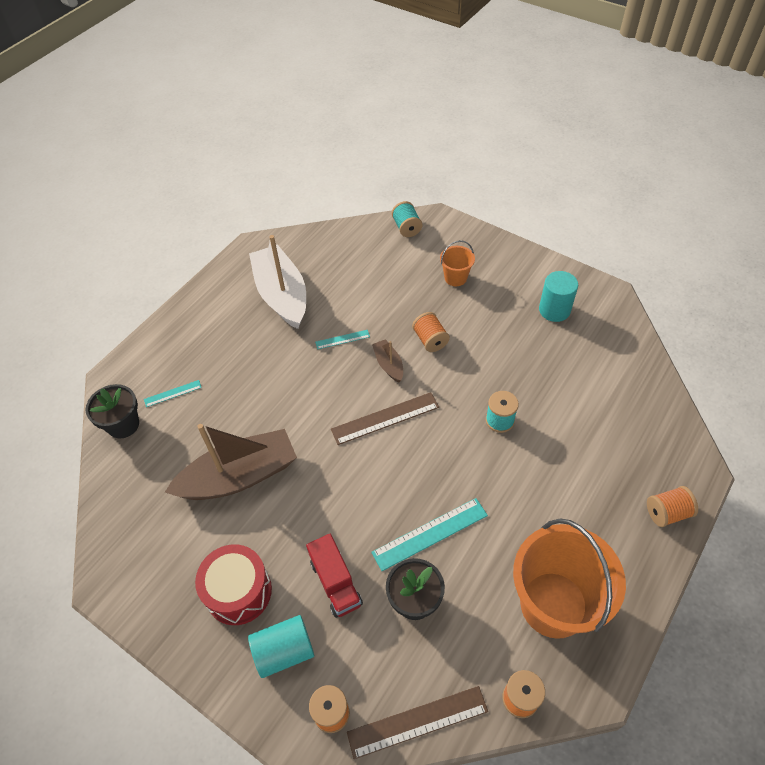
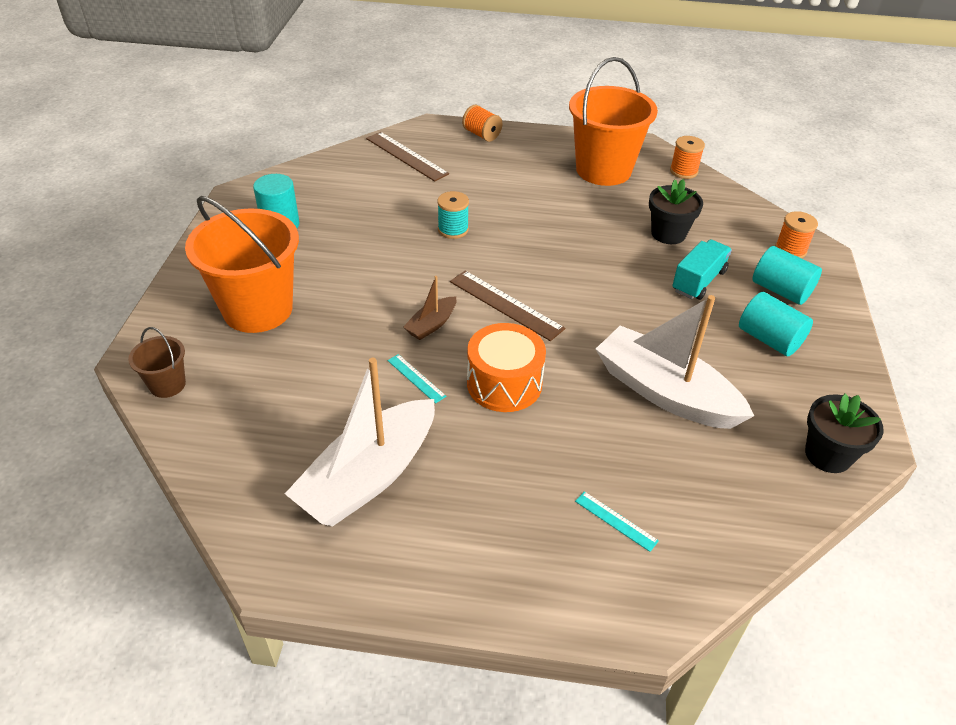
camera: 120 degrees left, 10 degrees down
(123, 424) = (702, 552): black flower pot -> black flower pot (828, 455)
(238, 591) = (769, 339): red drum -> turquoise cylinder
(239, 476) = (665, 392): brown boat -> white boat
(308, 384) = (504, 383): none -> orange drum
(335, 583) = (698, 281): red truck -> turquoise truck
(406, 228) = (167, 385): turquoise spool -> brown bucket
(417, 721) = (748, 209): brown ruler -> brown ruler (406, 156)
(430, 340) = (374, 302): orange spool -> none
(430, 534) = (604, 241): turquoise ruler -> none
(455, 278) = (258, 309): orange bucket -> orange bucket, size x2.18

